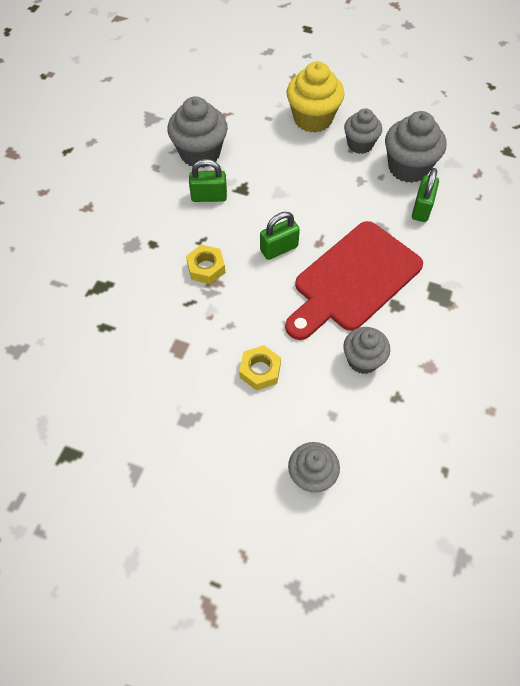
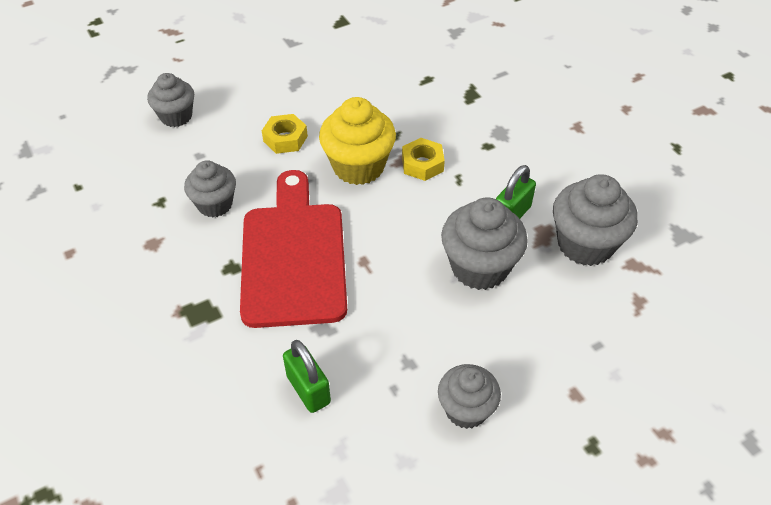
camera: 130 degrees right, 10 degrees down
(279, 248) = (390, 226): green padlock -> none
(313, 119) = (557, 392): yellow cupcake -> yellow cupcake (358, 166)
(408, 167) = (379, 431): grey cupcake -> grey cupcake (479, 267)

